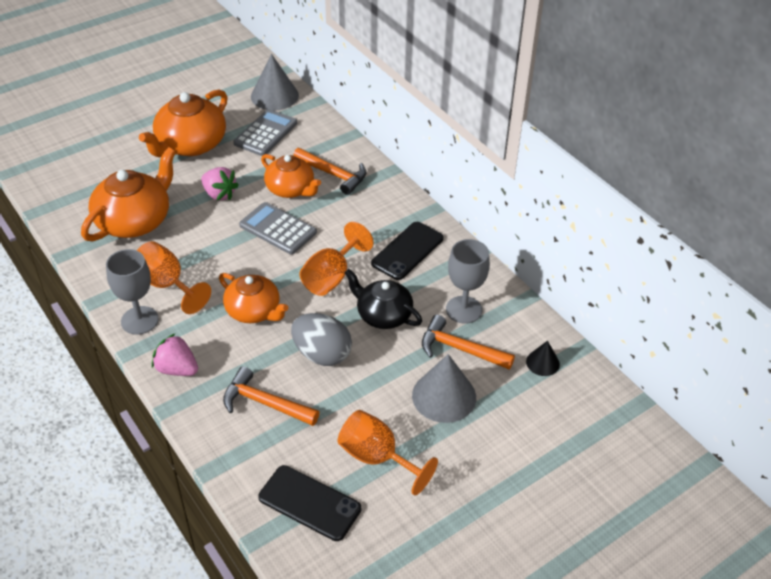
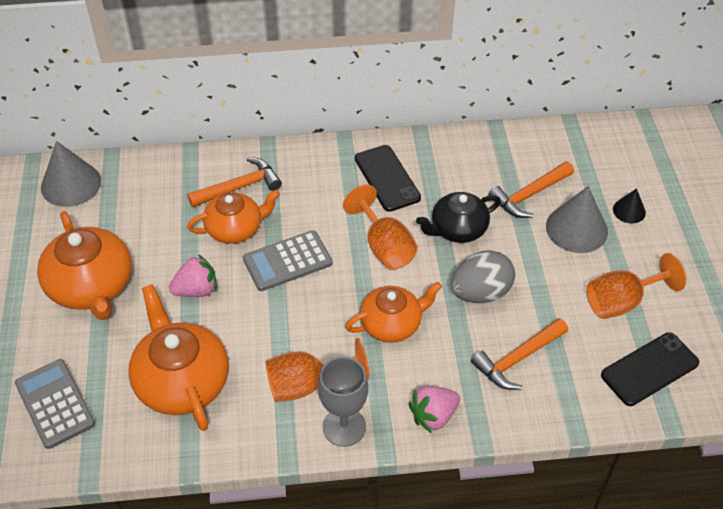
camera: 60 degrees left, 5 degrees up
(266, 133) = (128, 215): grey calculator -> grey calculator (55, 404)
(464, 310) = (485, 172): grey goblet -> none
(542, 362) = (573, 151): black cone -> black cone (629, 211)

